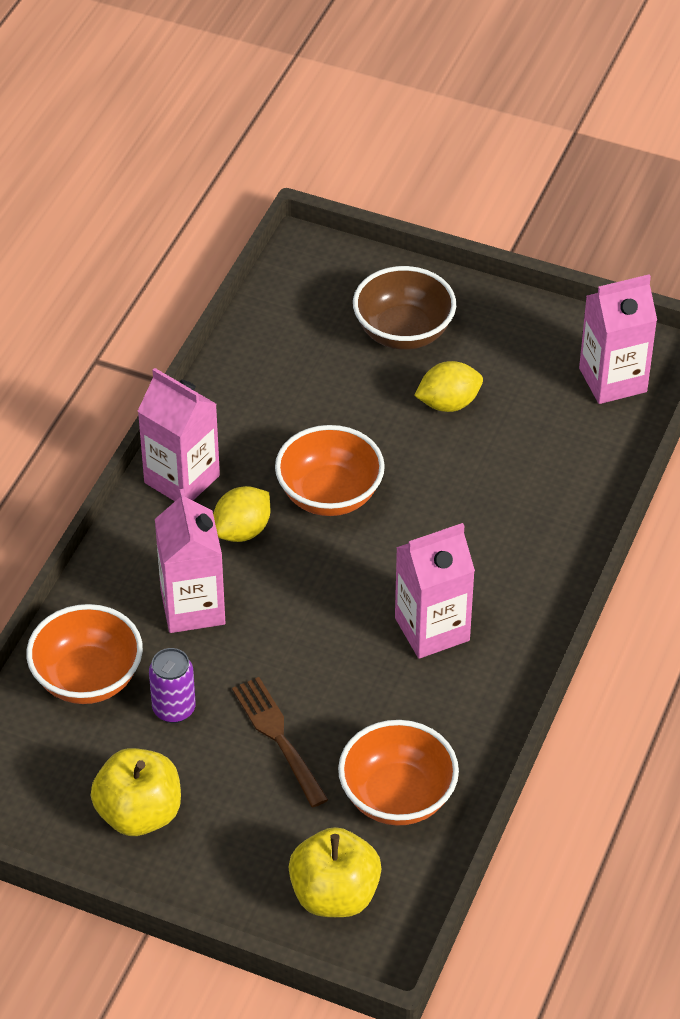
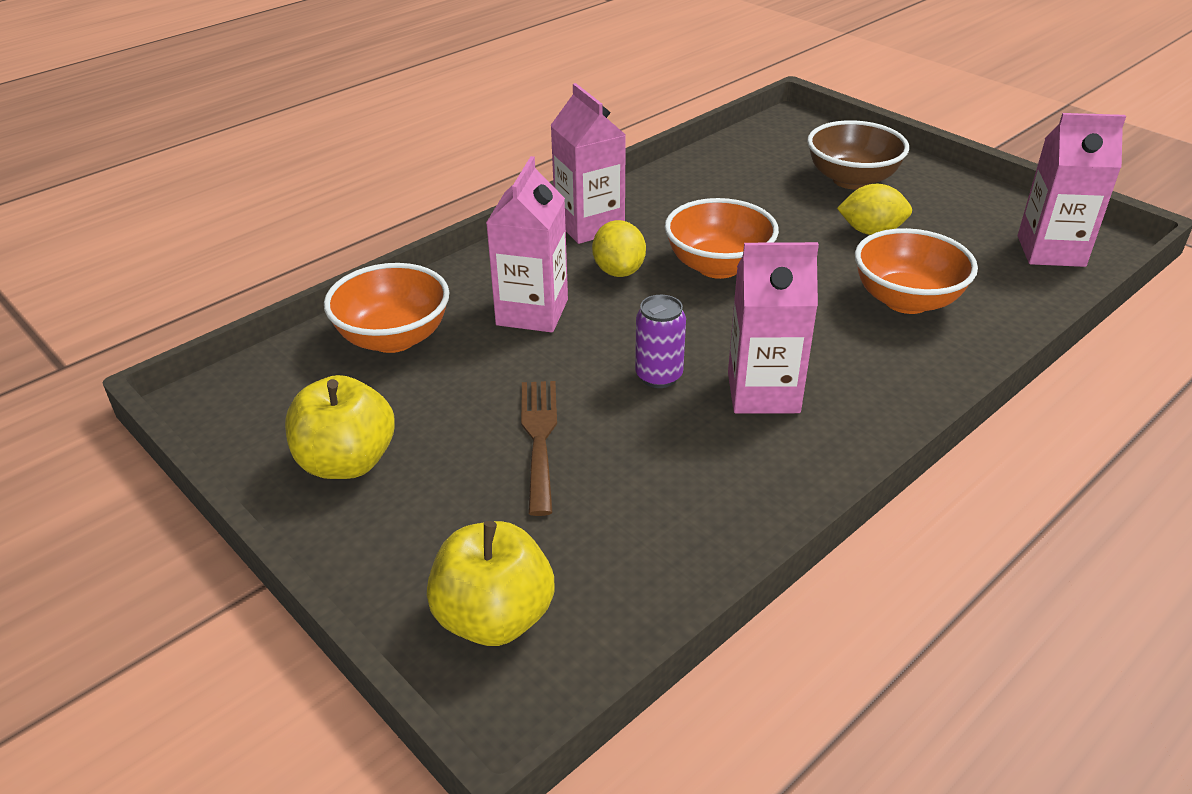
camera: 25 degrees right, 10 degrees down
(174, 709) = (453, 384): purple can -> purple can (659, 376)
(242, 530) = (619, 271): yellow lemon -> yellow lemon turned 75 degrees counterclockwise
(397, 796) = (634, 536): orange bowl -> orange bowl (906, 300)

